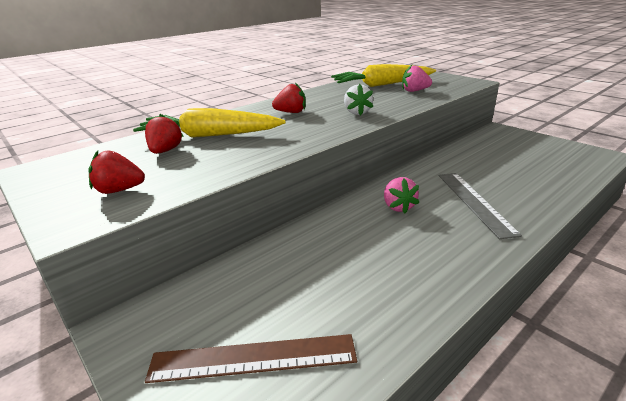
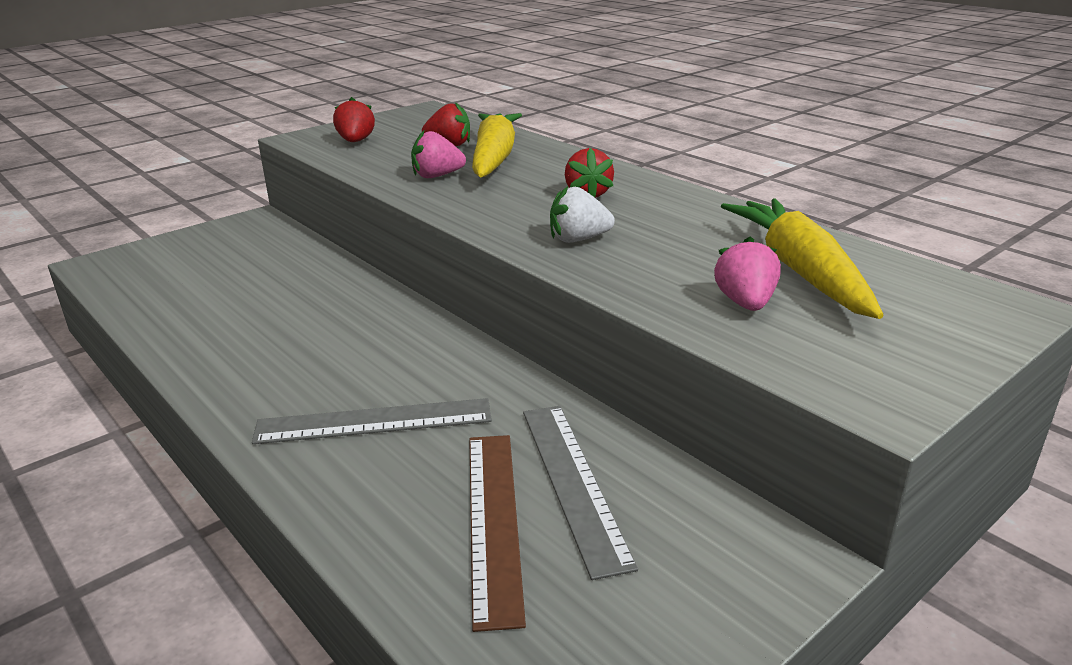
camera: 90 degrees right, 0 degrees up
(253, 358) = (180, 267): brown ruler -> brown ruler (493, 521)
(398, 207) = (388, 349): pink strawberry -> pink strawberry (437, 176)
(486, 157) = (573, 482): none -> grey ruler

